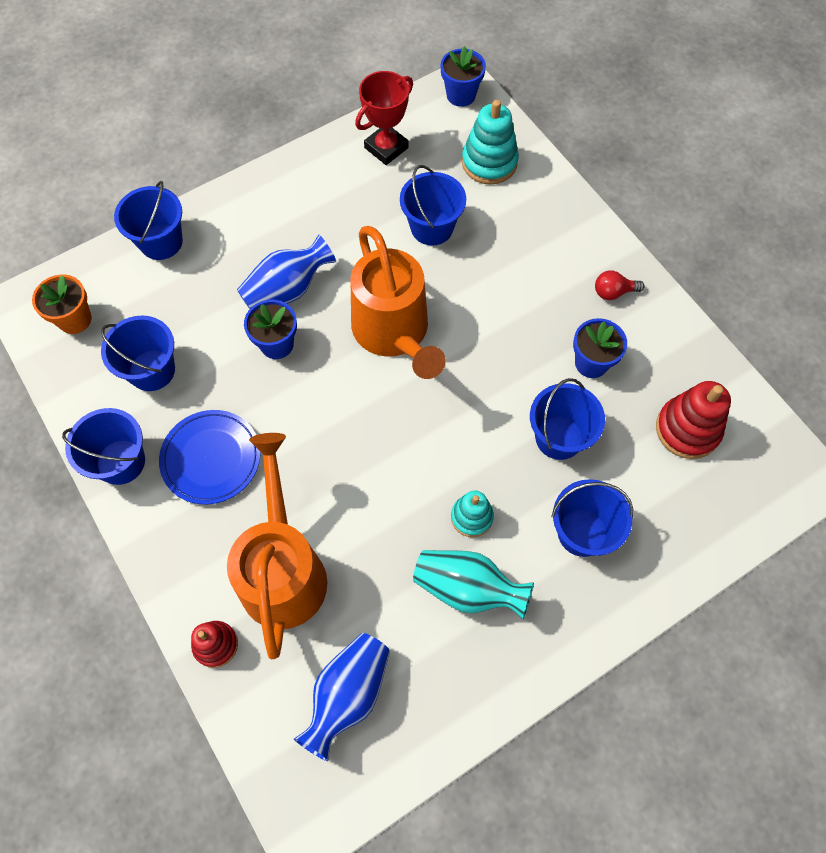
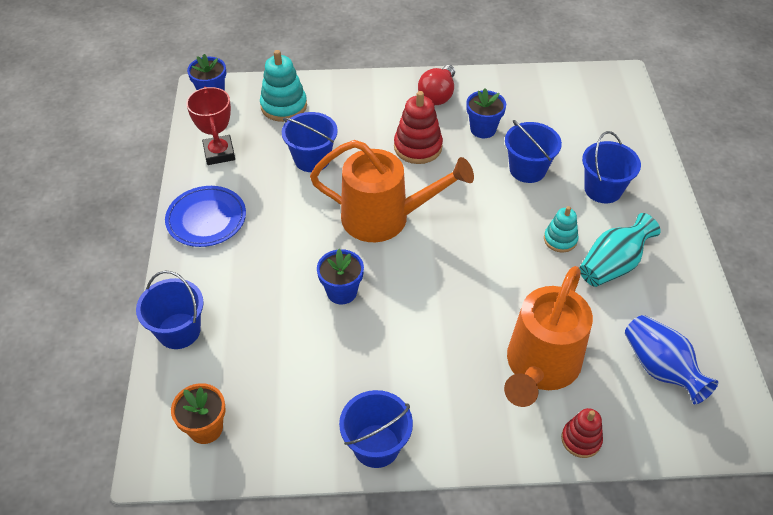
camera: 60 degrees left, 15 degrees down
(152, 370) = (303, 387): blue bucket -> none
(211, 458) = (415, 377): blue plate -> blue plate (206, 219)
(283, 568) = (539, 368): orange watering can -> orange watering can turned 90 degrees counterclockwise
(287, 290) = (297, 265): blue vase -> none
(613, 292) = (437, 95): red light bulb -> red light bulb, size x1.61
(687, 429) = (559, 109): red stacking toy -> red stacking toy (418, 147)

